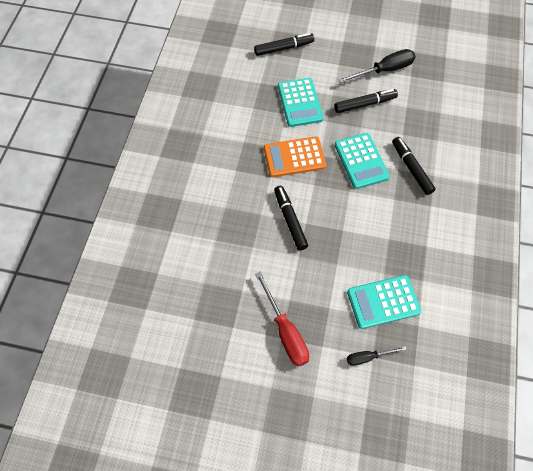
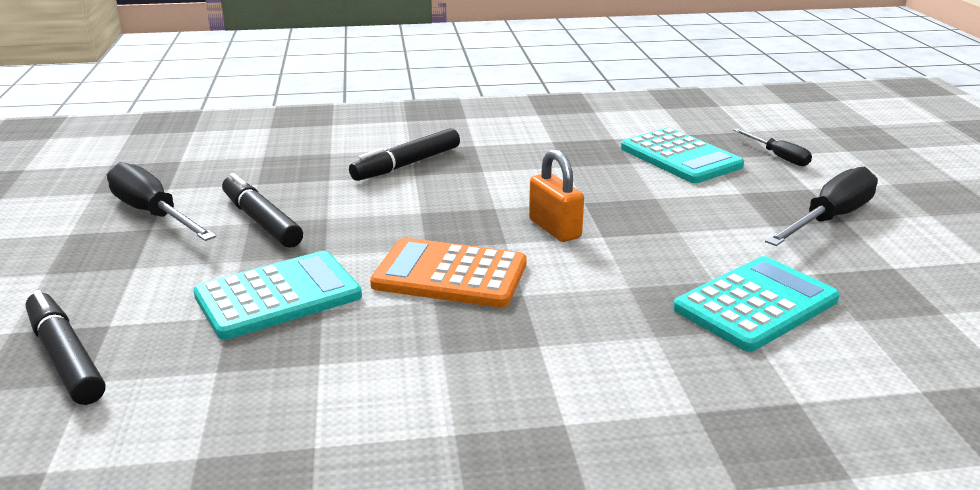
camera: 110 degrees left, 35 degrees down
(285, 331) = (830, 219): red screwdriver -> black screwdriver
(290, 220) = (612, 252): black marker -> none
(294, 157) = (450, 275): orange calculator -> orange calculator turned 135 degrees clockwise
(319, 207) = (554, 229): none -> orange padlock
(361, 161) = (416, 206): turquoise calculator -> turquoise calculator (756, 304)

